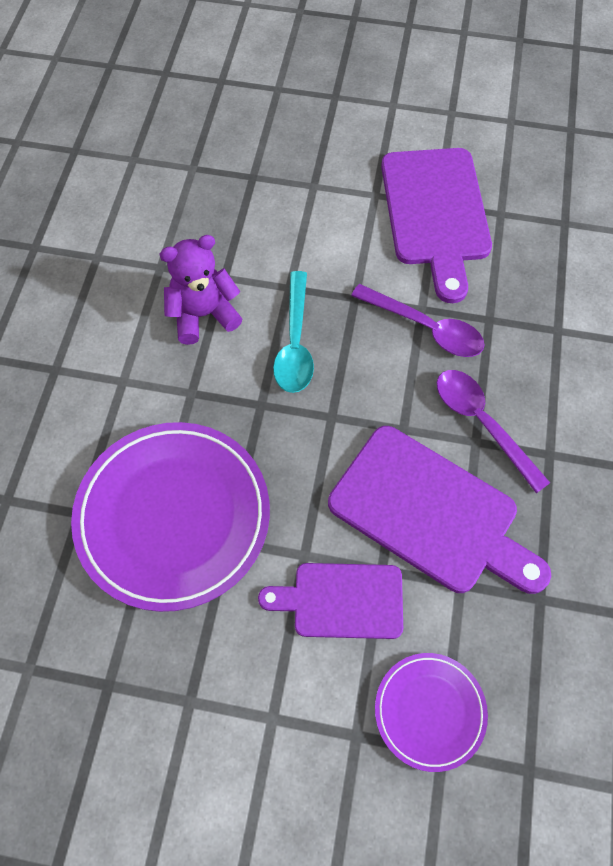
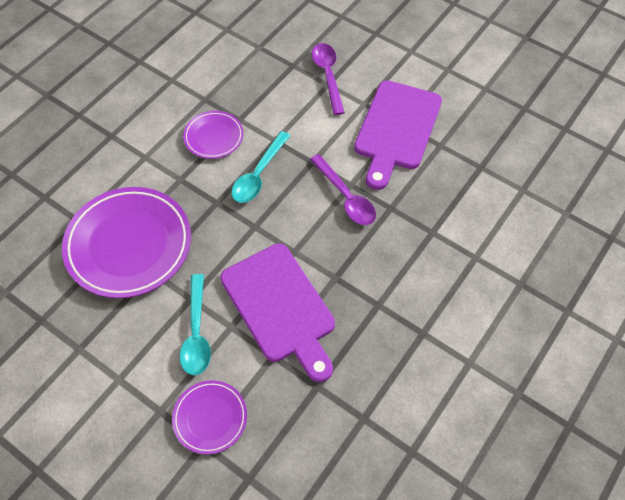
camera: 25 degrees right, 5 degrees down
(203, 315) = (214, 137): purple teddy bear -> purple plate
(341, 600) = (196, 333): purple cutting board -> turquoise spoon
(481, 423) = (346, 268): purple spoon -> purple spoon (328, 75)

